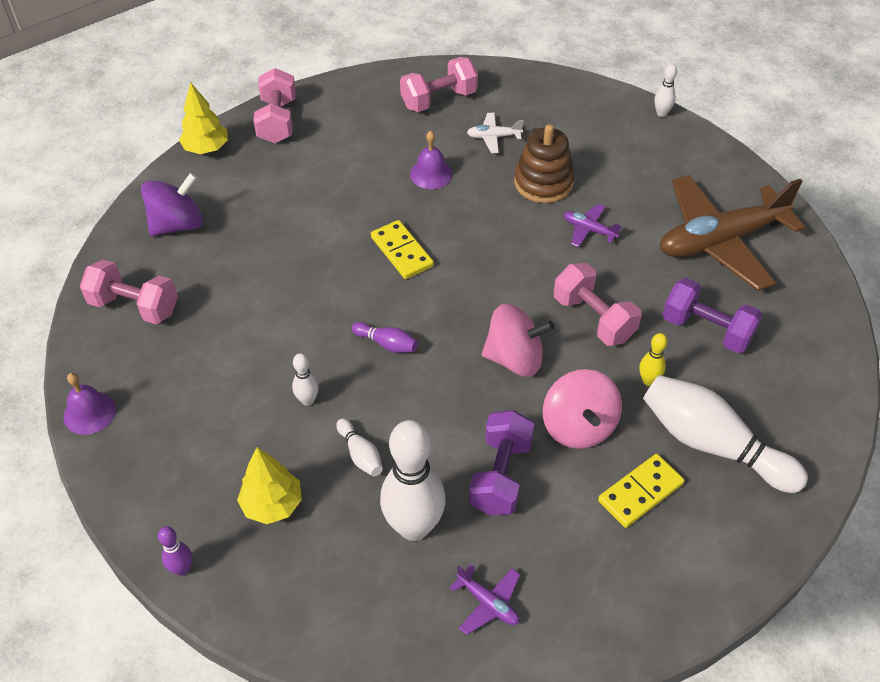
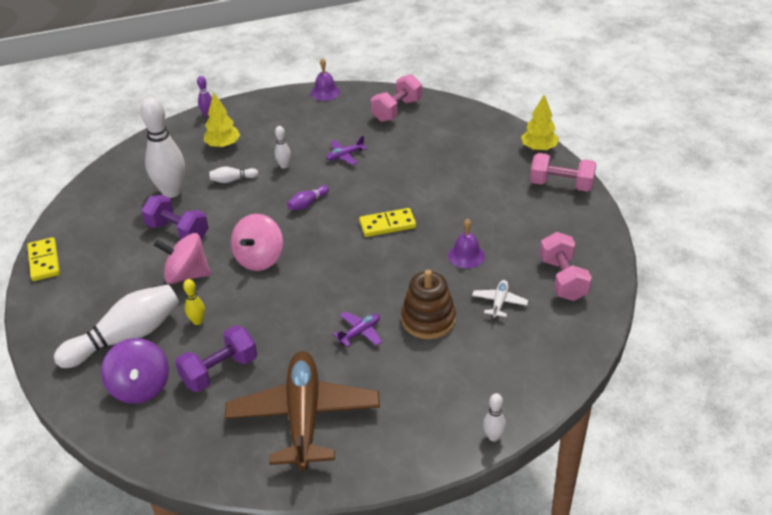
camera: 110 degrees right, 10 degrees down
(177, 224) = (463, 130): purple spinning top -> purple spinning top (140, 387)
(488, 603) = (106, 210): purple plane -> purple plane (345, 156)
(593, 318) = (269, 308): pink dumbbell -> none
(640, 492) = (121, 289): yellow domino -> yellow domino (44, 261)

